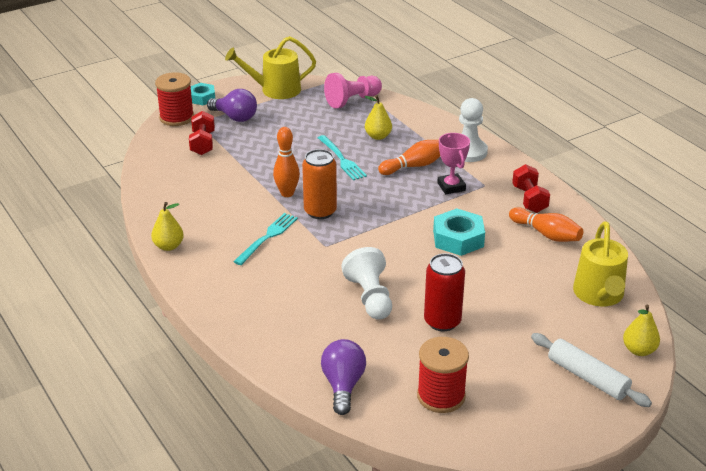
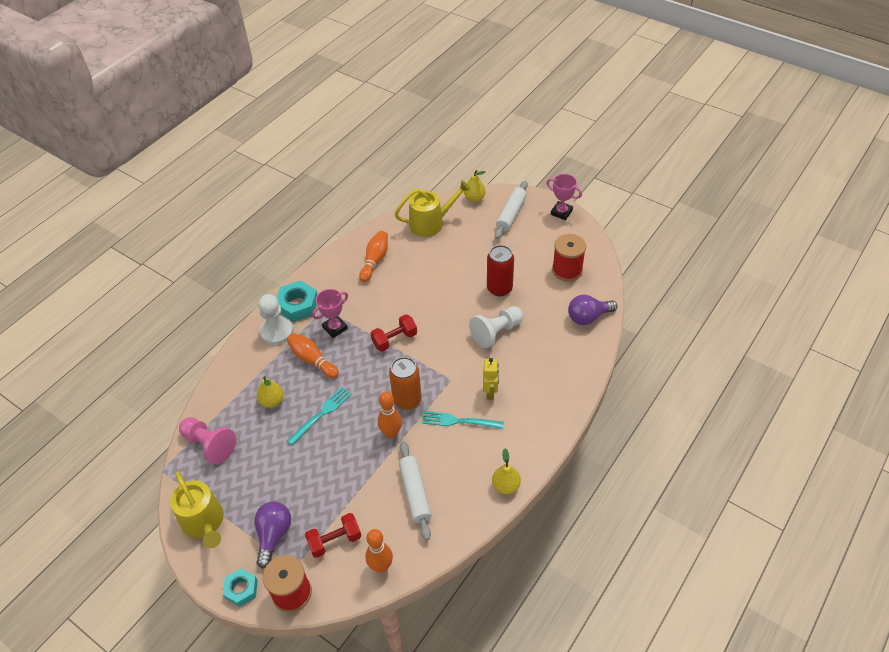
camera: 110 degrees left, 15 degrees up
(157, 160) = (381, 566): none -> orange bowling pin
(210, 192) = (415, 493): none -> white rolling pin
(287, 268) = (490, 392): none -> yellow robot
(458, 238) = (403, 305): turquoise nut -> turquoise nut (298, 305)
(529, 199) = (334, 279): red dumbbell -> red dumbbell (394, 339)
(570, 435) = (561, 212): none -> pink trophy

